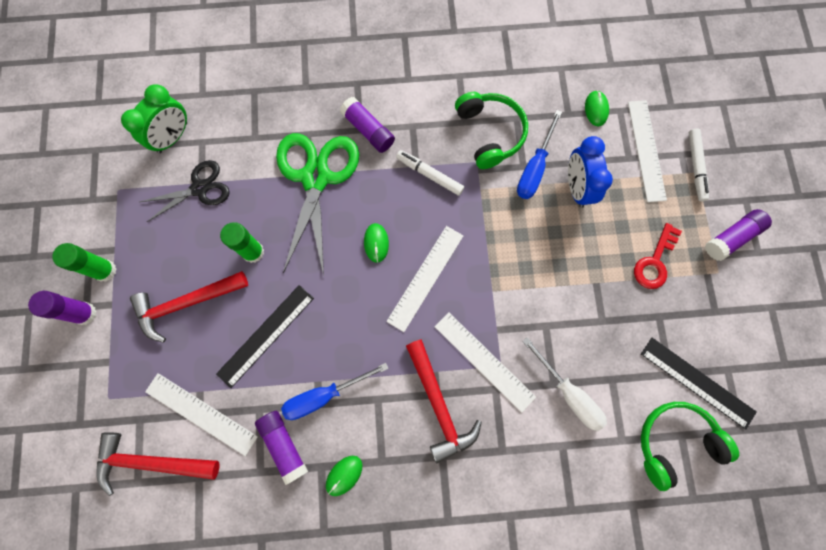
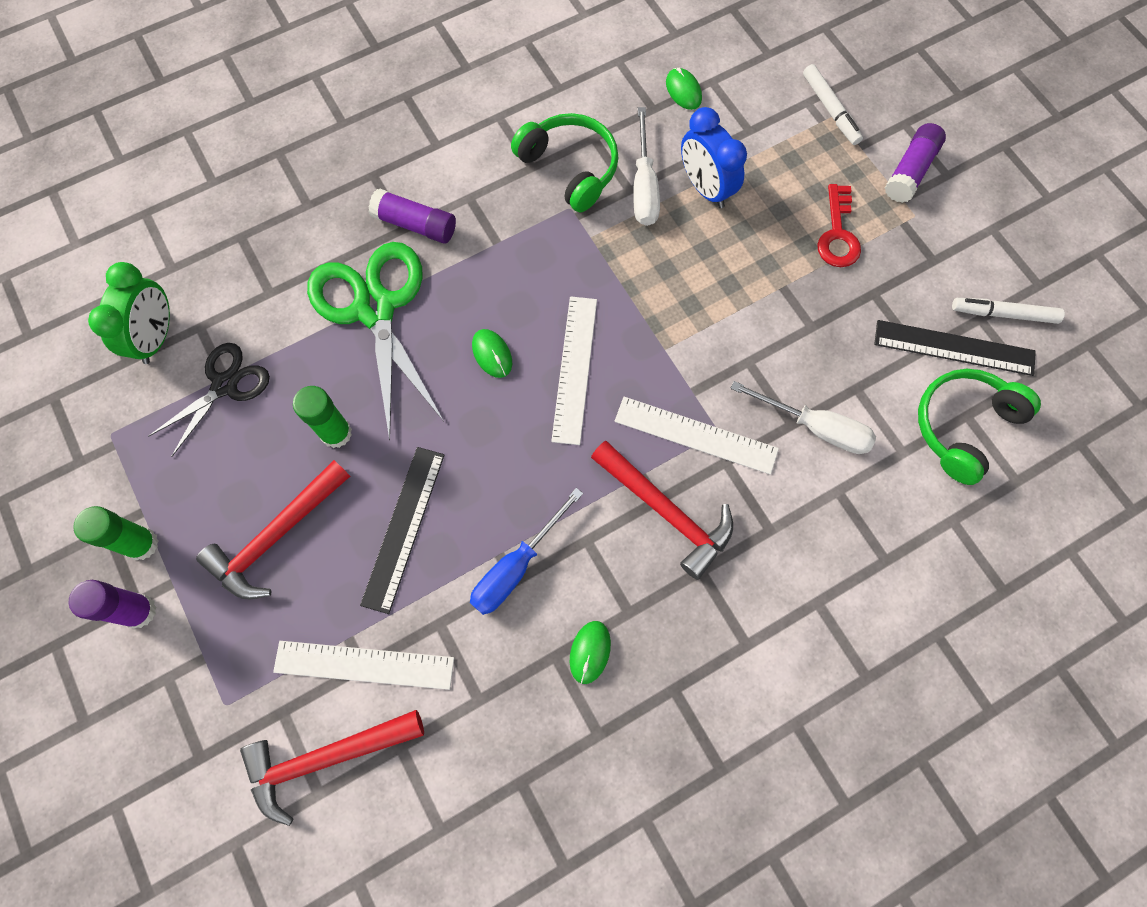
camera: 25 degrees left, 5 degrees down
(284, 445) = (494, 652): purple glue stick -> none
(429, 175) = (519, 246): white marker -> white marker (1003, 314)
(534, 168) = (644, 186): blue screwdriver -> white screwdriver
(646, 150) = (765, 113): white ruler -> none

